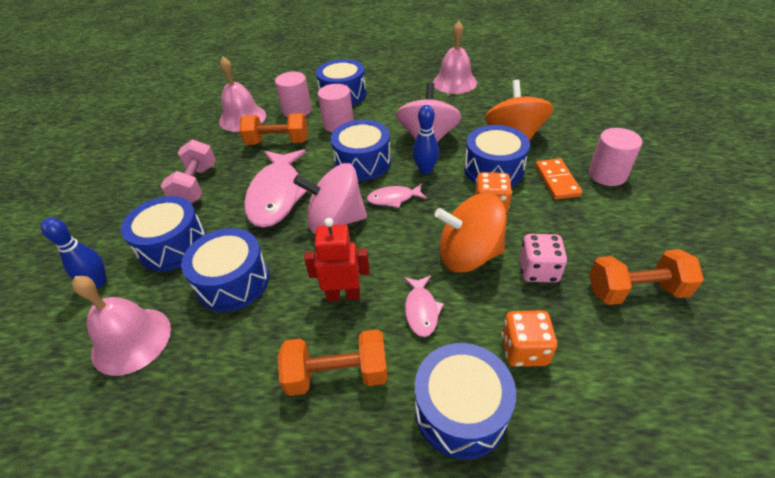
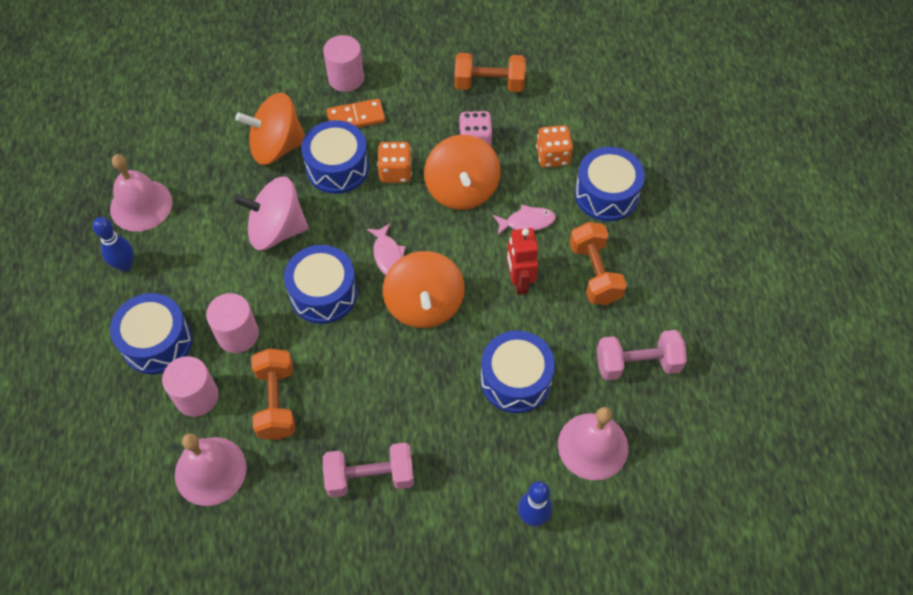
camera: 100 degrees left, 15 degrees up
(173, 245) = (474, 460): blue drum -> none
(200, 404) = (637, 364): none -> pink dumbbell
(277, 195) = (385, 374): pink fish -> none
(335, 220) = (424, 305): pink spinning top -> orange spinning top
(425, 170) = (338, 229): blue bowling pin -> blue bowling pin (125, 265)
(635, 291) = (489, 84): orange dumbbell -> orange dumbbell turned 75 degrees counterclockwise

